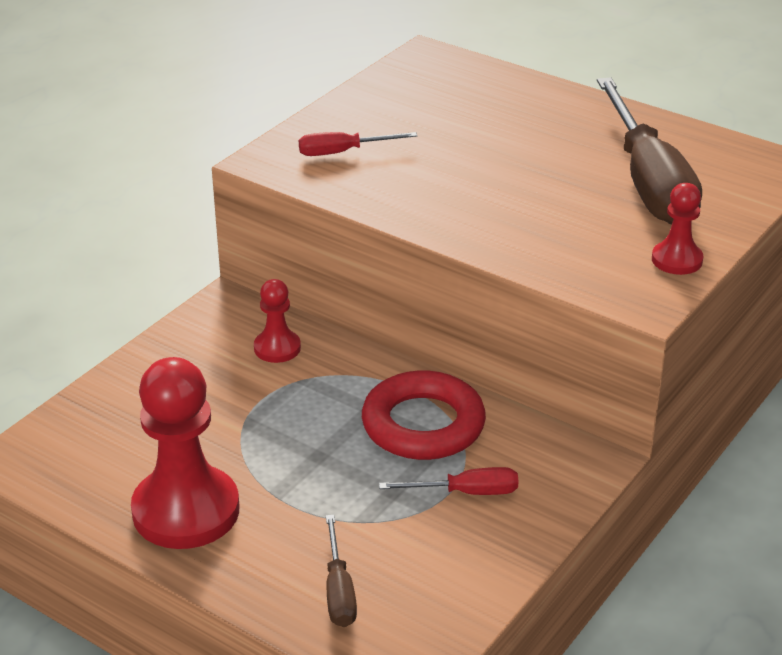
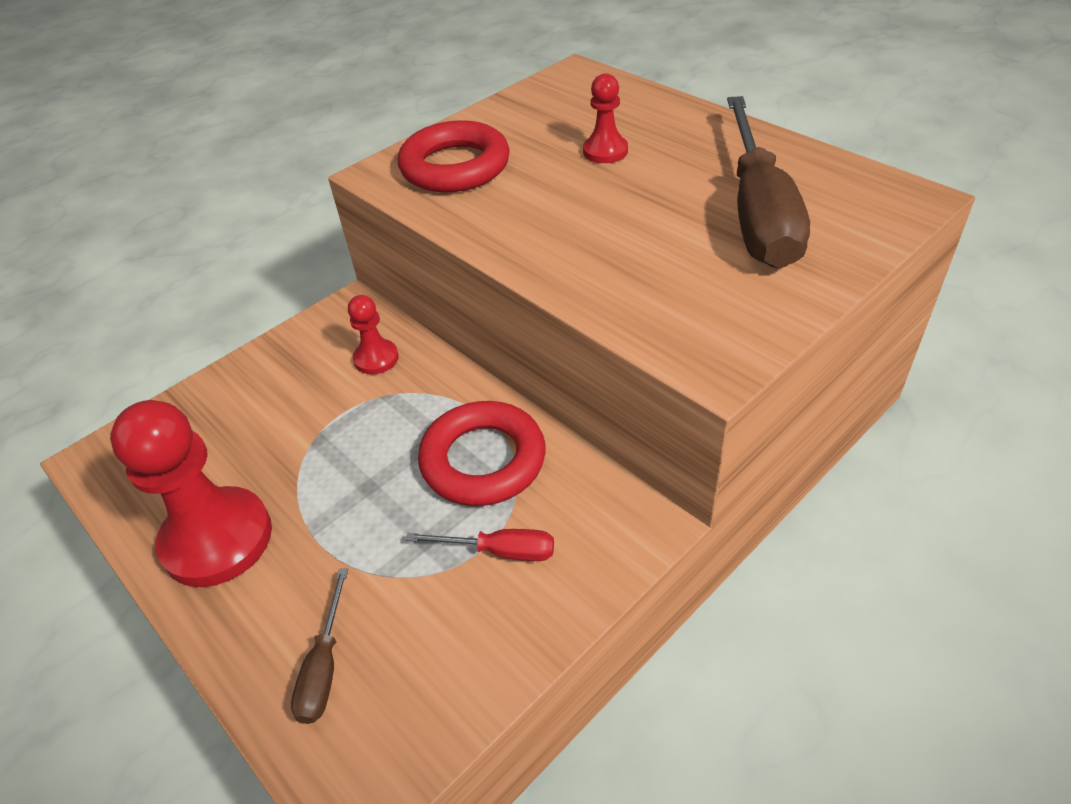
camera: 15 degrees right, 10 degrees up
(343, 152) = (455, 166): red screwdriver -> red ring
(677, 260) = (767, 311): red pawn -> red pawn (605, 151)

